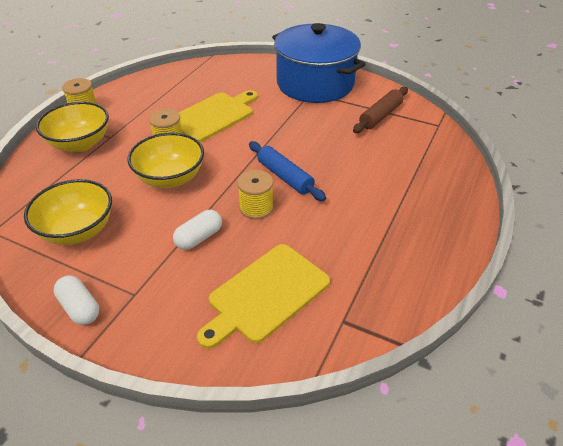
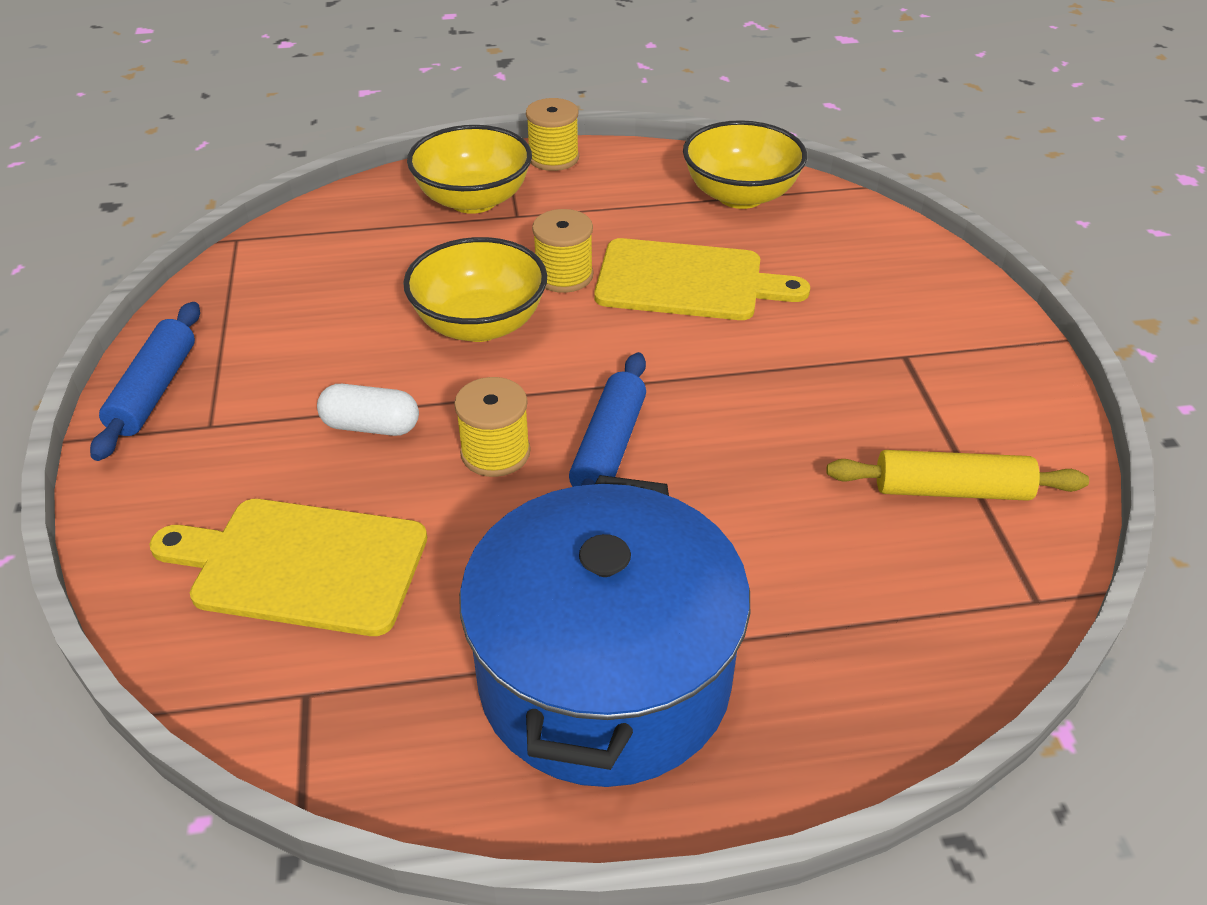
camera: 55 degrees right, 0 degrees up
(78, 230) = (293, 305): yellow bowl -> yellow bowl (740, 195)
(80, 308) = (154, 390): white capsule -> blue rolling pin
(315, 84) = (944, 347): blue pot -> blue pot (605, 677)
(380, 116) = (951, 490): brown rolling pin -> yellow rolling pin

